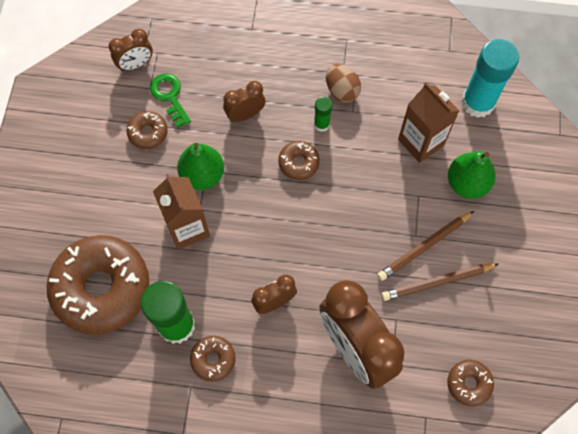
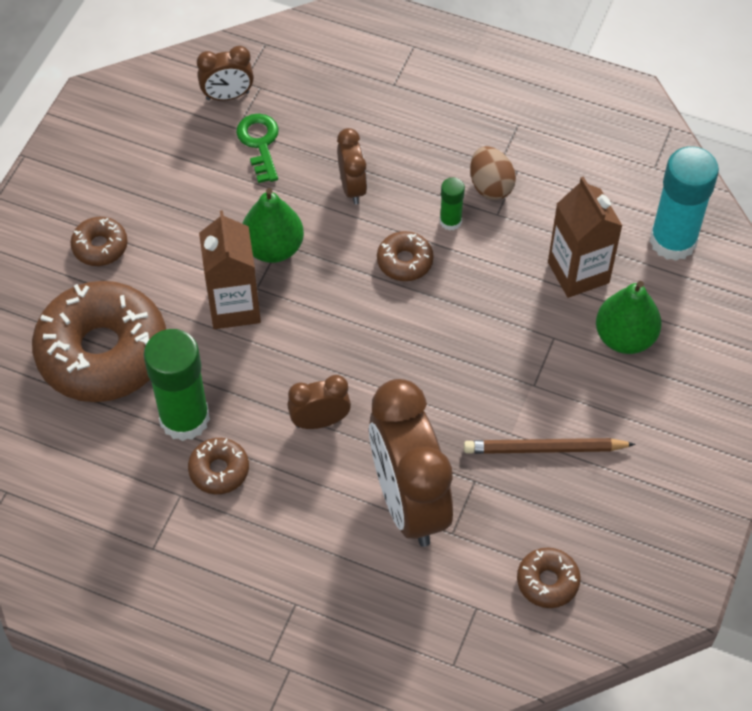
camera: 15 degrees right, 10 degrees down
(148, 133) = (218, 181): brown donut -> brown donut (100, 246)
(245, 114) = (352, 187): brown clock -> brown clock turned 90 degrees clockwise
(424, 247) = (541, 402): brown pencil -> none

